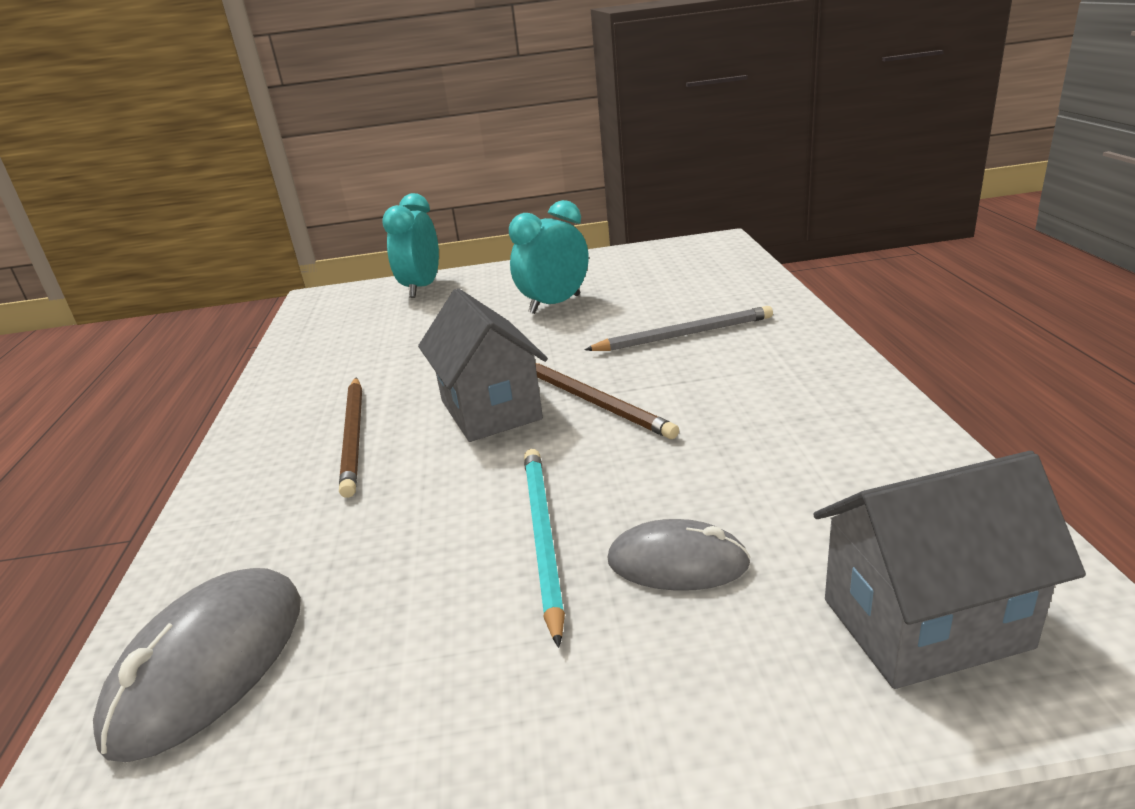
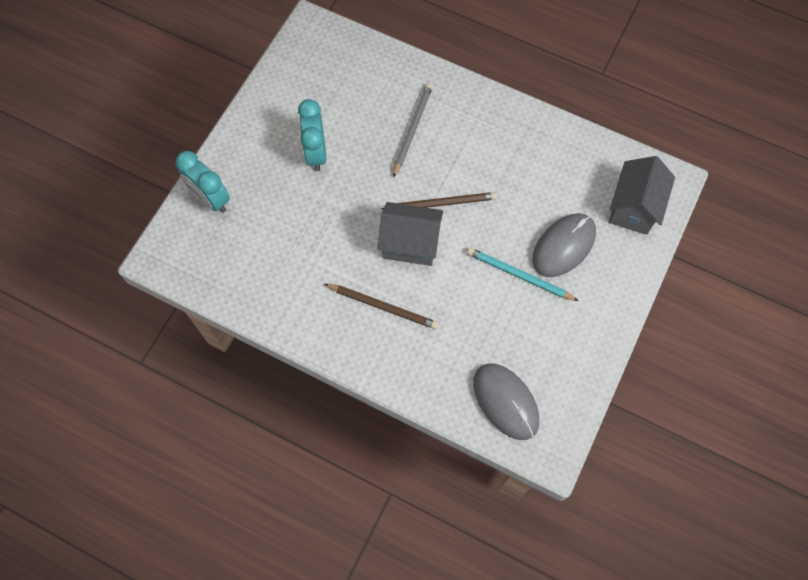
camera: 60 degrees left, 40 degrees up
(677, 562) = (563, 246): grey mouse -> grey mouse, size x1.54

